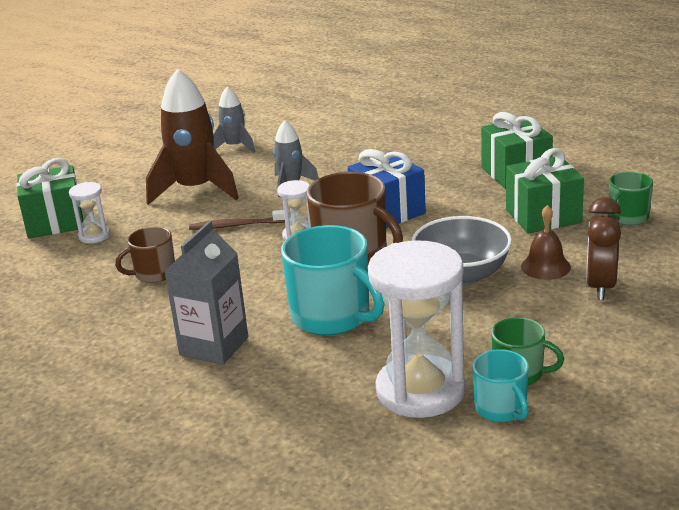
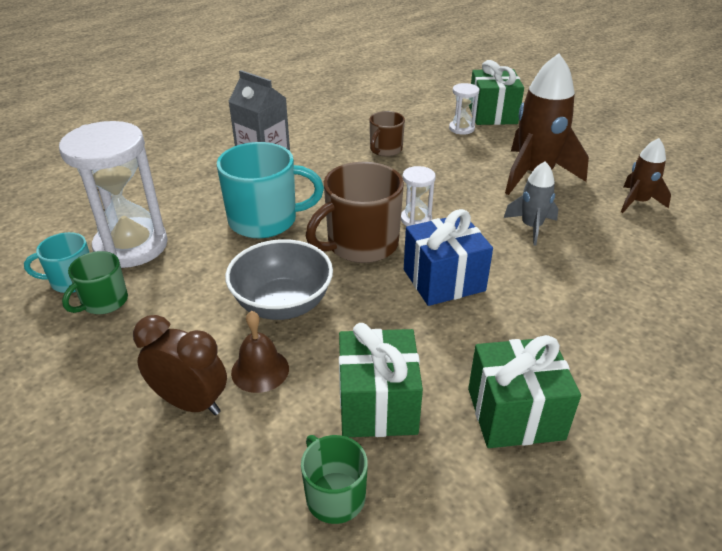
camera: 100 degrees right, 10 degrees up
(154, 273) = (385, 149): brown mug -> brown mug turned 135 degrees counterclockwise
(235, 147) = (638, 202): grey rocket -> brown rocket
(237, 225) = (451, 190): brown toothbrush -> none
(332, 316) = (265, 220): turquoise mug -> turquoise mug turned 150 degrees counterclockwise

